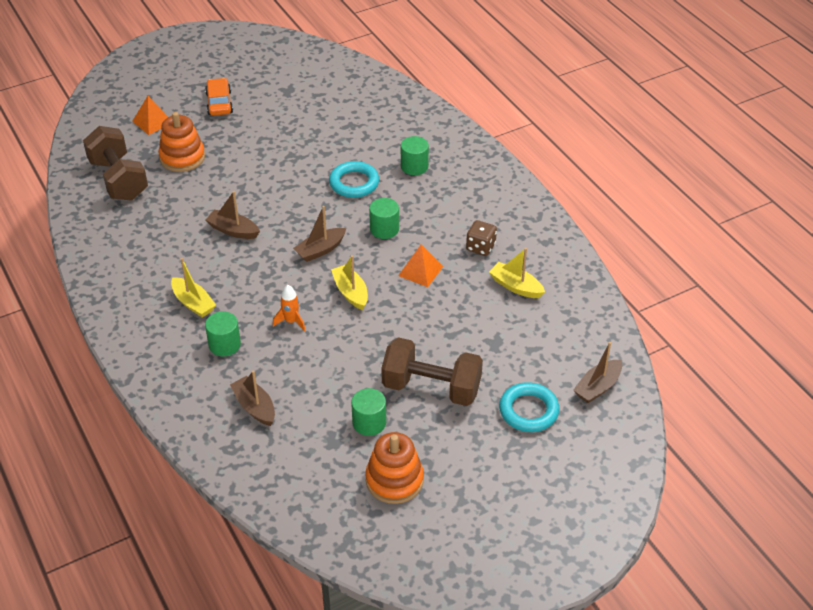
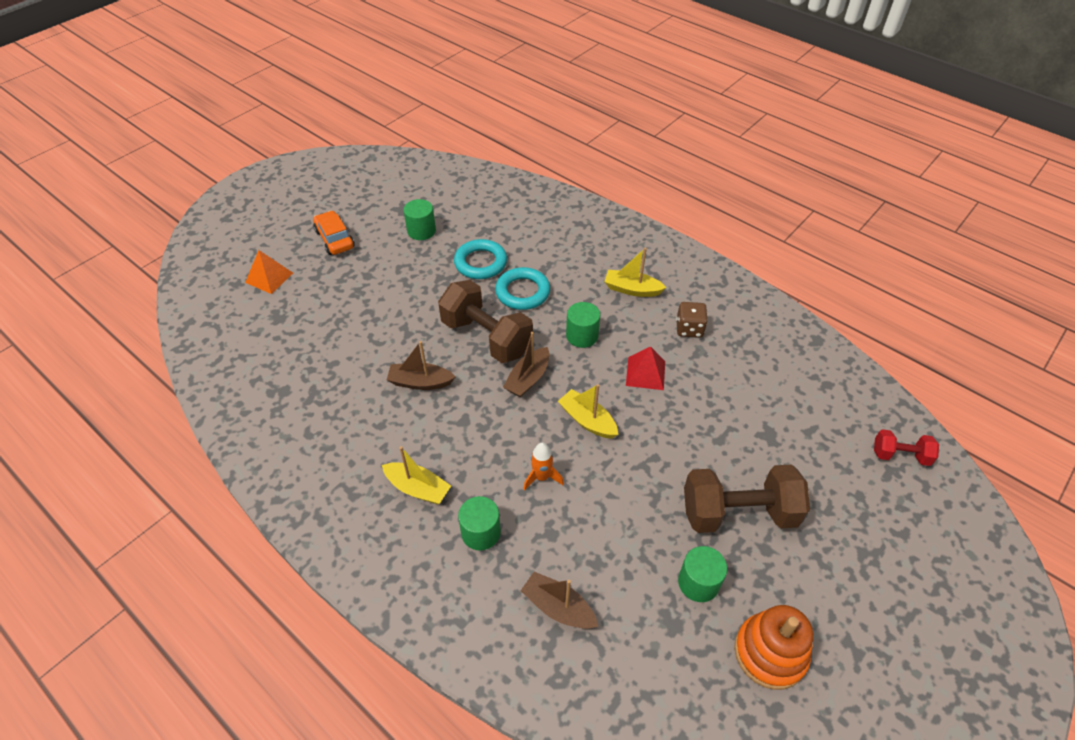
camera: 20 degrees left, 5 degrees up
(118, 180) = (259, 356): brown dumbbell -> brown dumbbell (486, 337)
(182, 157) = (322, 310): orange stacking toy -> none
(414, 166) = (573, 258): green cylinder -> green cylinder (421, 231)
(420, 271) = (645, 373): orange pyramid -> red pyramid
(516, 286) = (749, 363): yellow boat -> yellow boat (632, 289)
(528, 411) = (853, 507): turquoise ring -> turquoise ring (480, 263)
(597, 387) = (900, 455): brown boat -> red dumbbell

